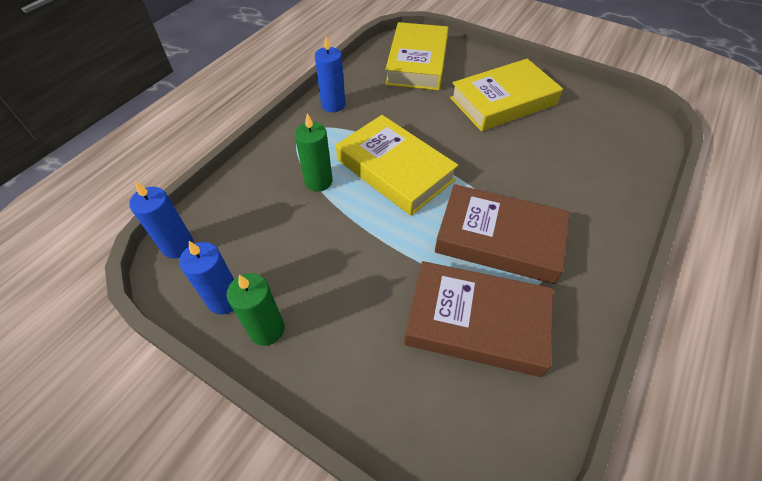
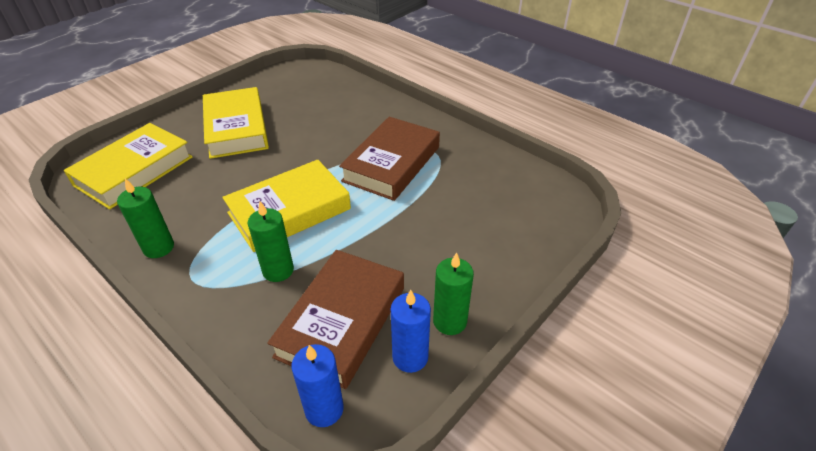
camera: 80 degrees left, 10 degrees down
(333, 105) = (158, 247): blue candle -> green candle
(417, 62) = (134, 171): yellow book -> yellow book turned 75 degrees counterclockwise
(476, 322) = (462, 190): brown book -> brown book (342, 321)

